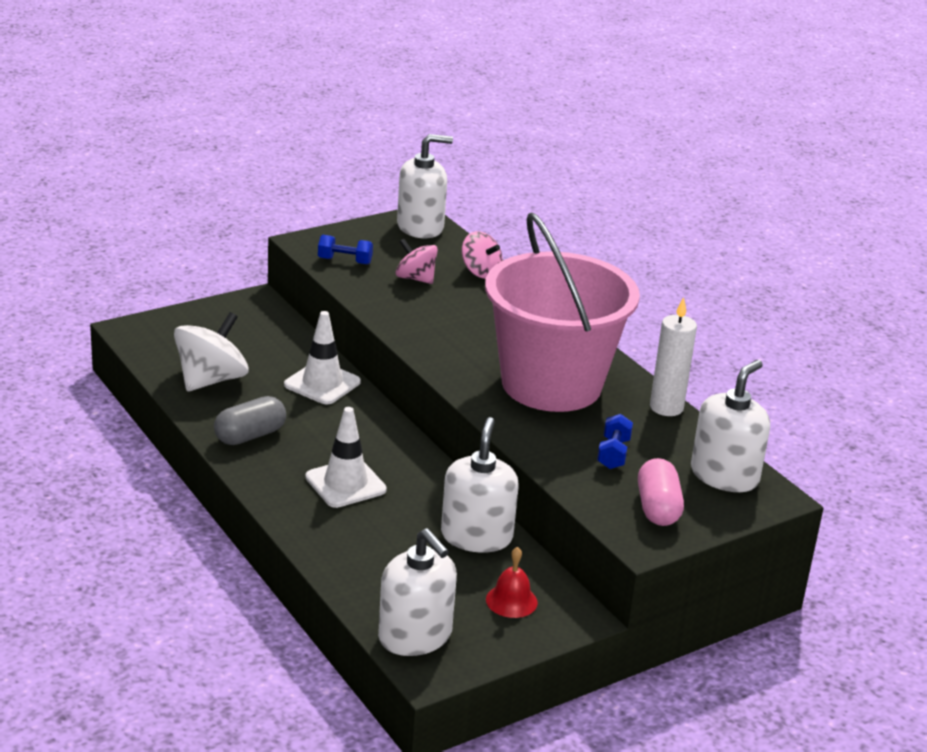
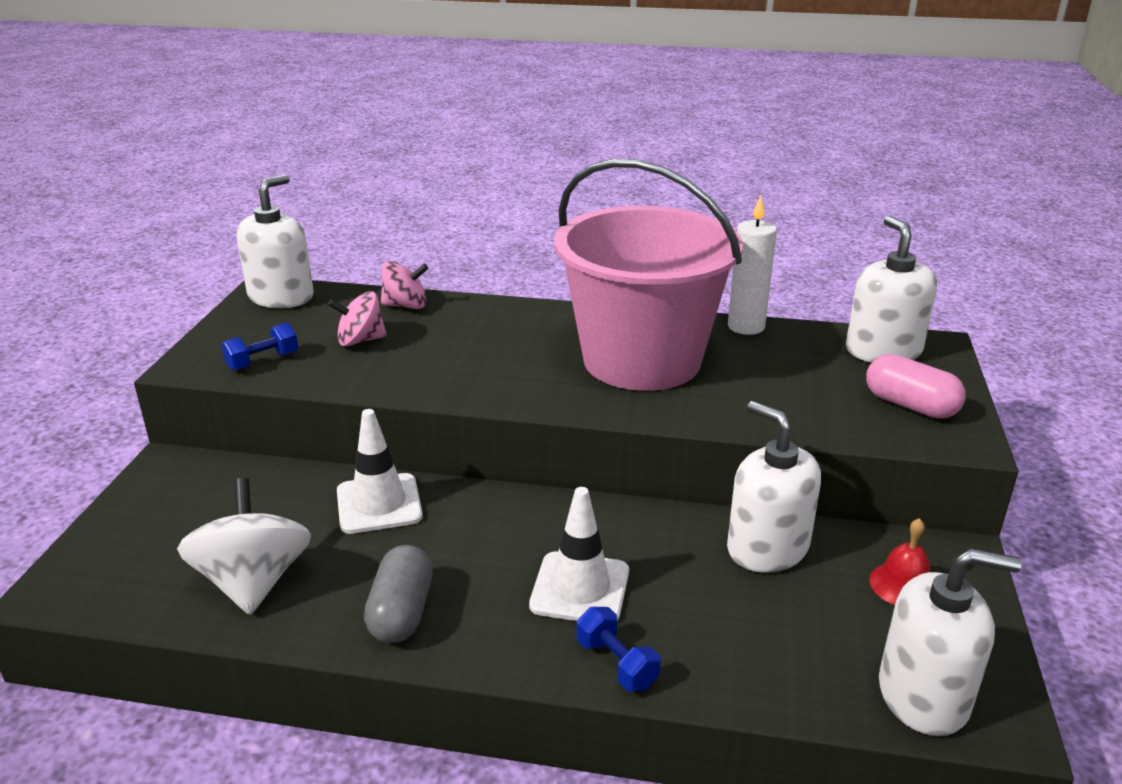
camera: 45 degrees left, 0 degrees up
(613, 454) = (795, 385): blue dumbbell -> blue dumbbell (616, 664)

